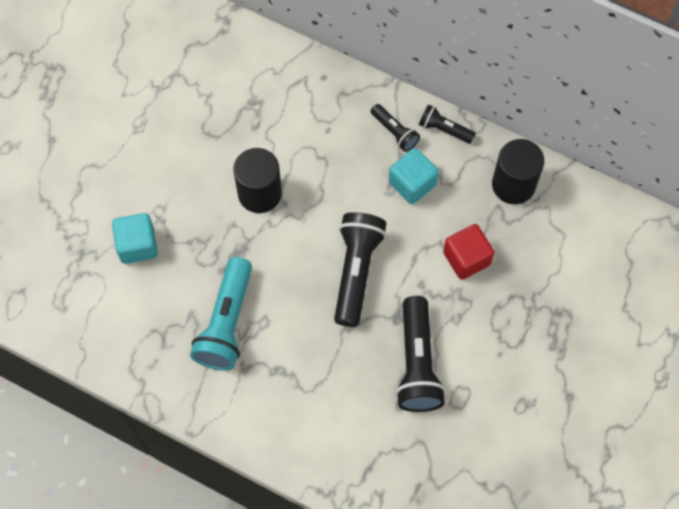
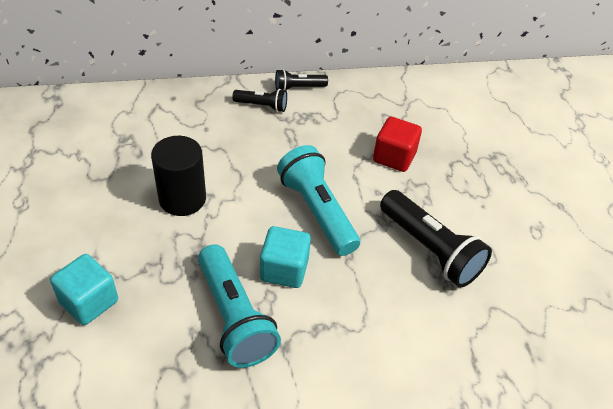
camera: 40 degrees left, 20 degrees down
(356, 271) = (317, 211): black flashlight -> turquoise flashlight
(412, 183) = (306, 131): turquoise cube -> turquoise cube (284, 269)
(513, 184) = (380, 97): black cylinder -> none

